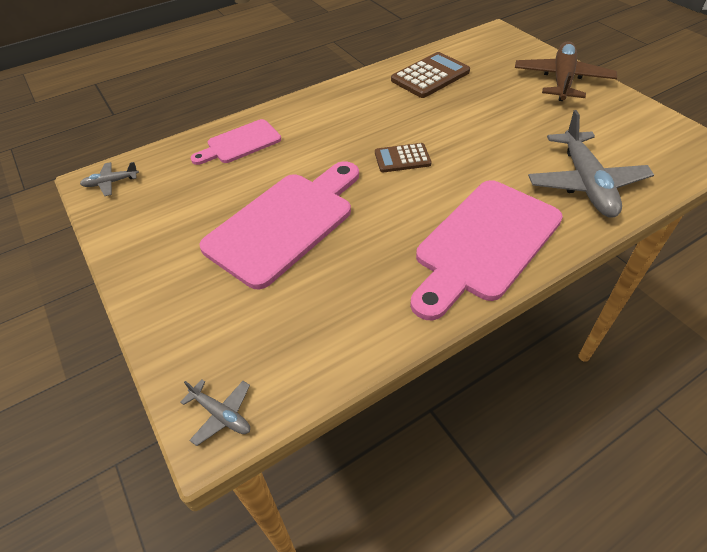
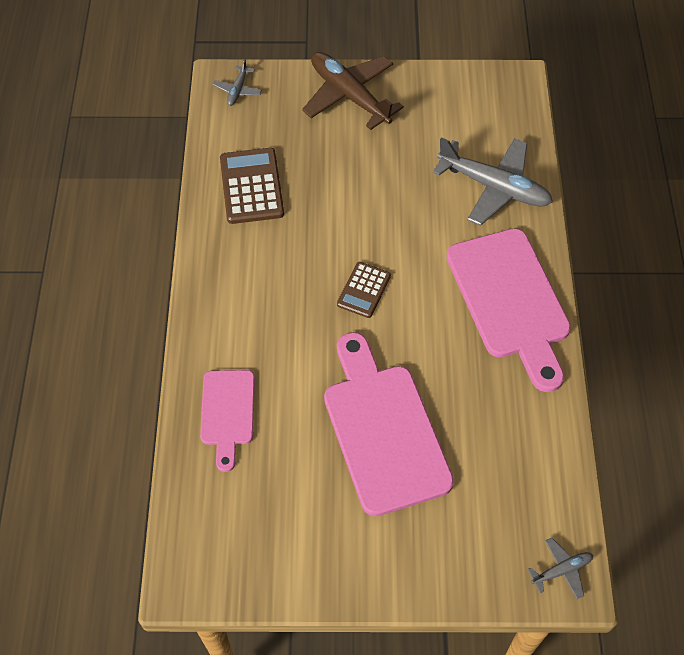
camera: 60 degrees left, 10 degrees up
(111, 183) = (200, 564): grey plane -> grey plane (238, 90)

